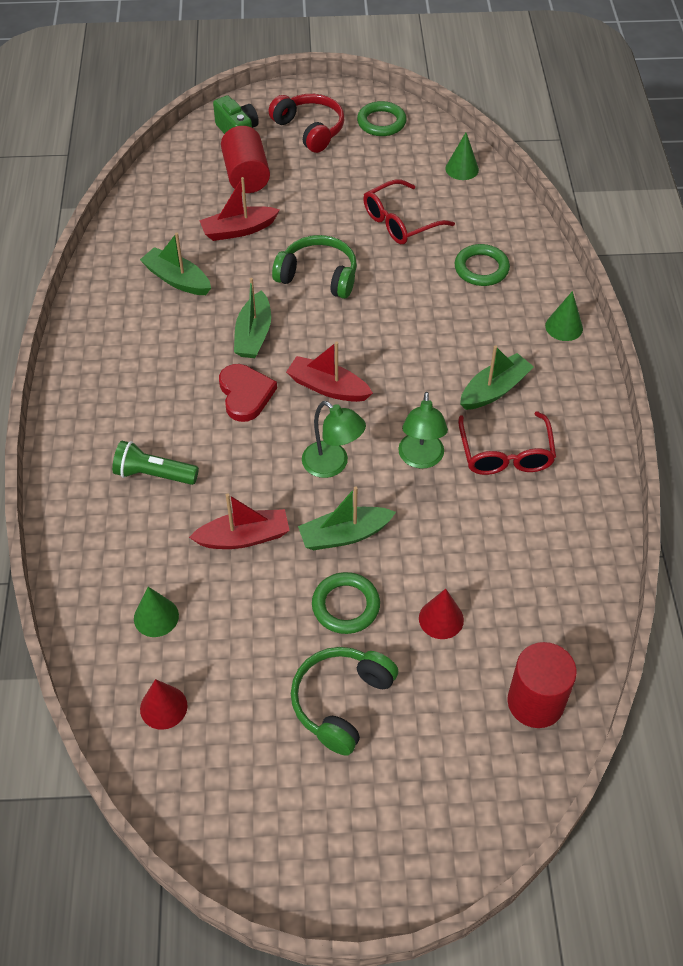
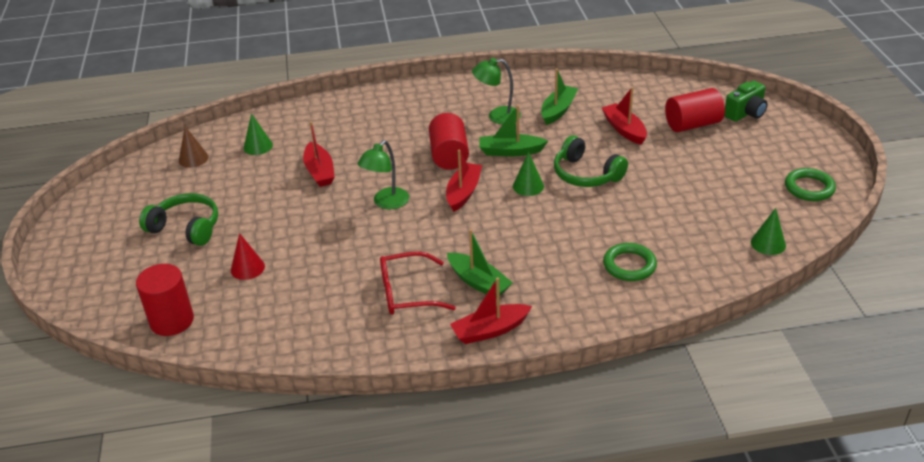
camera: 85 degrees right, 15 degrees down
(154, 474) = (371, 128): green flashlight -> none
(163, 707) = (193, 158): red cone -> brown cone
(245, 394) = (449, 155): red heart -> red cylinder
(310, 129) = (773, 149): red headphones -> none
(318, 276) = (586, 174): green headphones -> green headphones turned 120 degrees clockwise
(344, 535) = (322, 215): green boat -> none
(345, 605) = (261, 222): green ring -> none
(400, 222) = (672, 211): red glasses -> none
(421, 459) = (397, 246): green lamp -> green lamp (497, 116)
(564, 327) = (568, 323): green cone -> green cone (528, 186)
(570, 388) = (490, 330): none -> red boat

